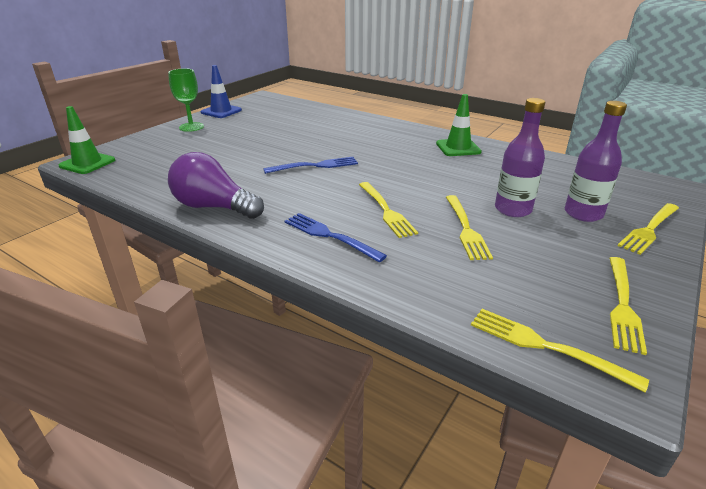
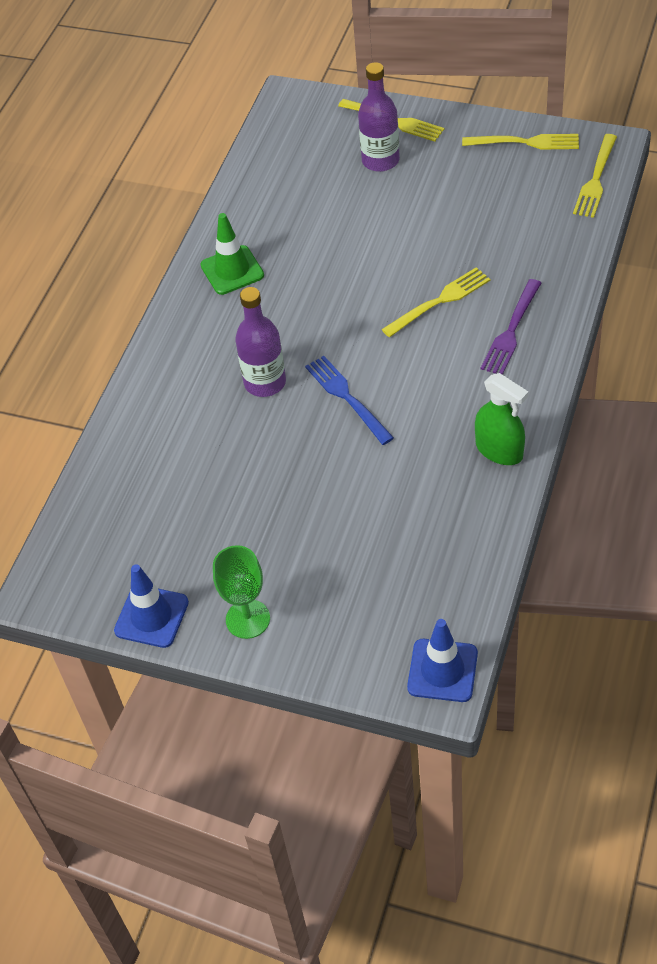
camera: 100 degrees left, 20 degrees up
(87, 163) = (442, 670): green traffic cone -> blue traffic cone
(214, 207) = (499, 450): purple light bulb -> green spray bottle
(330, 236) = (511, 330): blue fork -> purple fork
(466, 229) = (449, 237): yellow fork -> none
(513, 209) = (393, 208): purple bottle -> purple bottle (265, 382)

